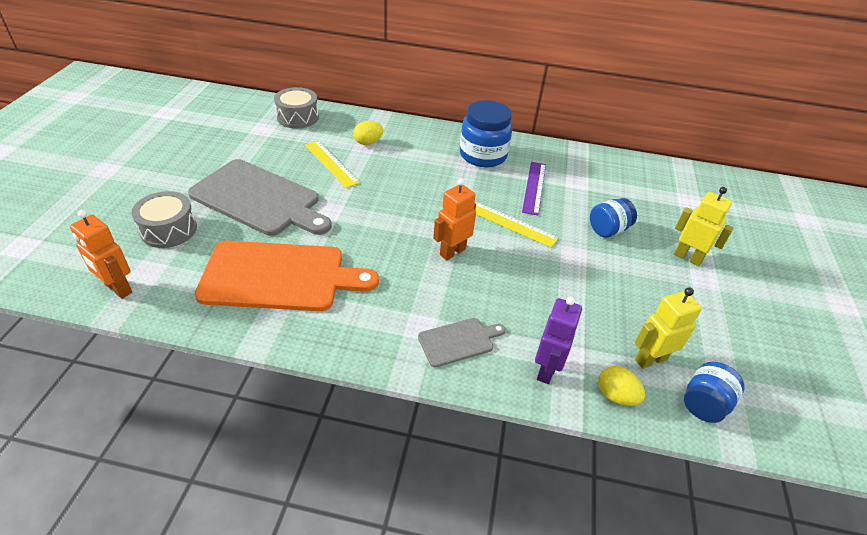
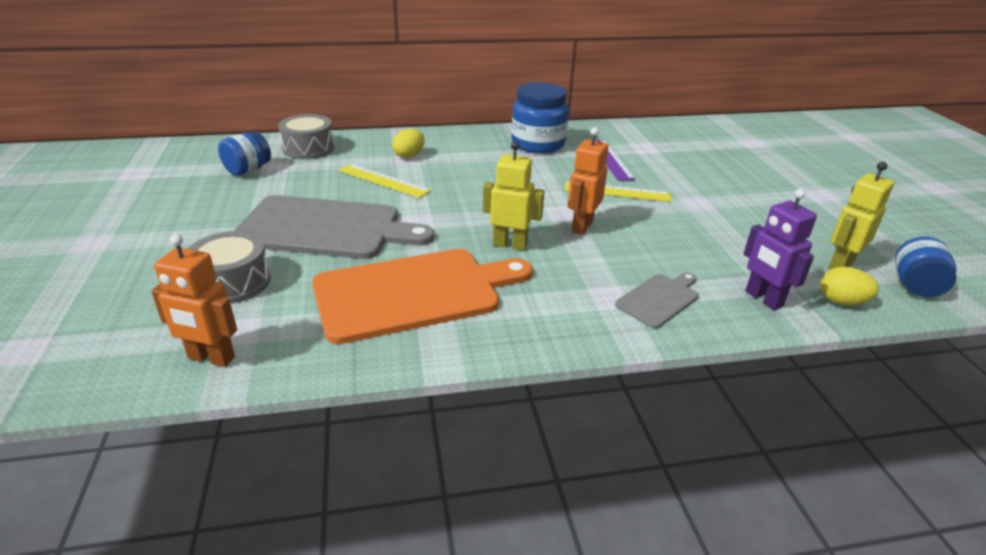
camera: 20 degrees left, 10 degrees down
(547, 370) = (763, 299): purple robot -> purple robot turned 150 degrees clockwise
(608, 230) = (707, 177): blue jar -> blue jar (248, 170)
(687, 257) = (792, 182): yellow robot -> yellow robot (510, 244)

